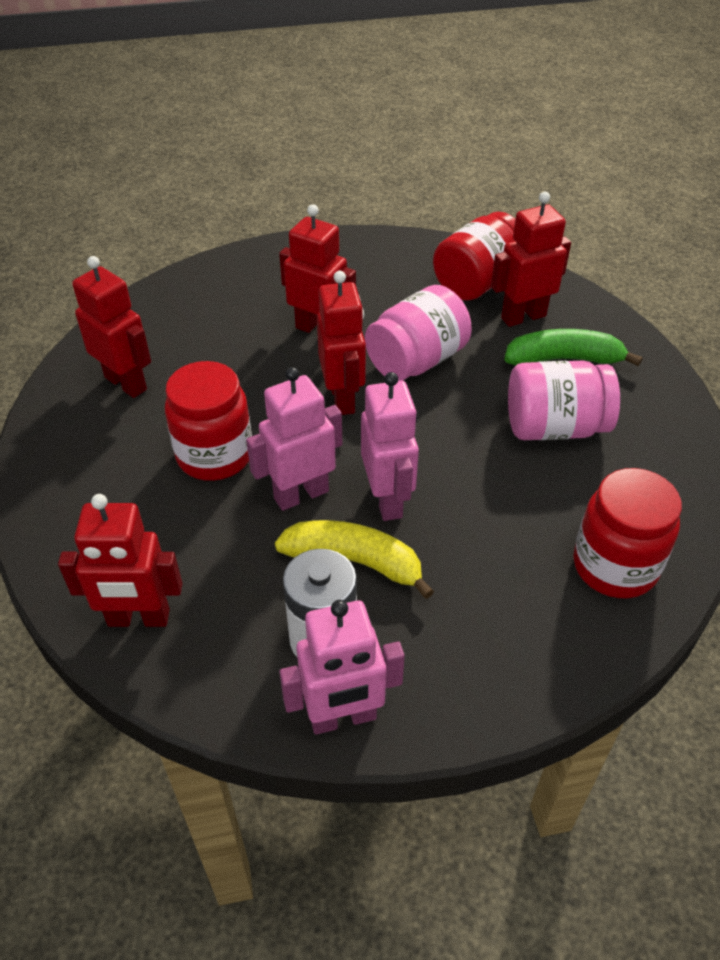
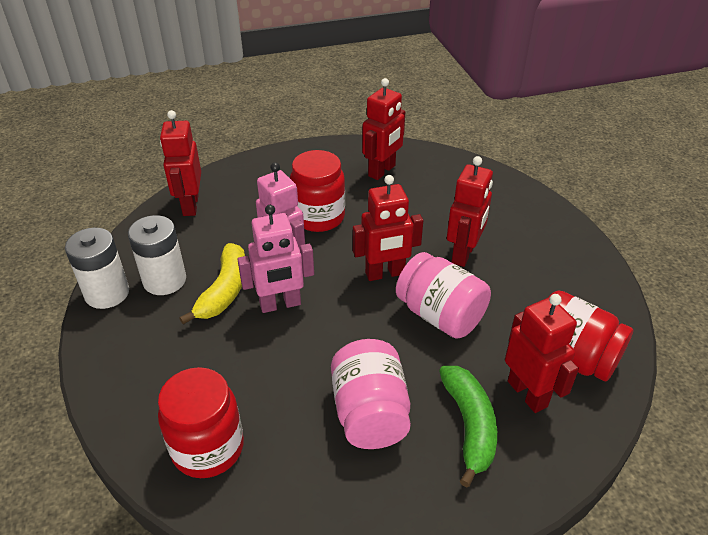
camera: 85 degrees right, 5 degrees down
(343, 718) = (107, 293): pink robot -> white battery

